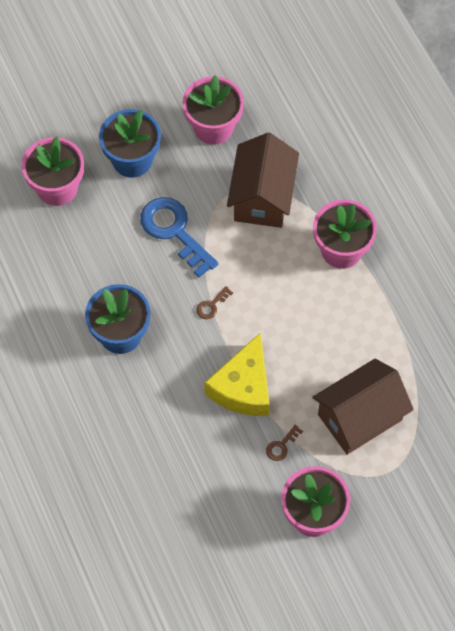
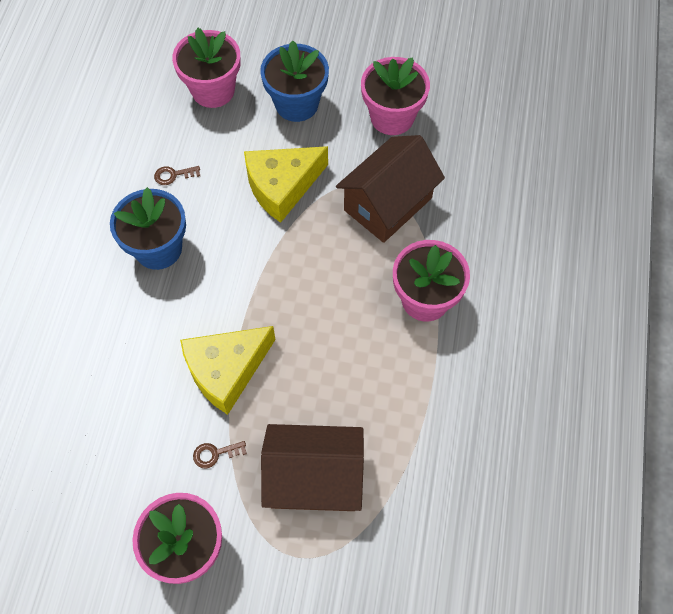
camera: 35 degrees right, 0 degrees up
(174, 231) = (282, 186): blue key -> yellow cheese
(211, 305) = (260, 274): brown key -> brown key (173, 175)

